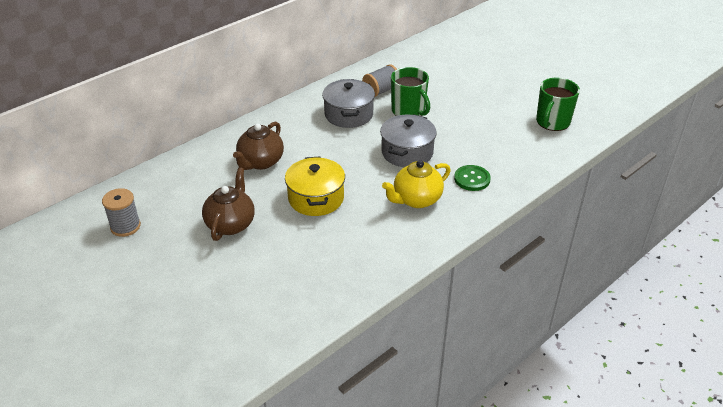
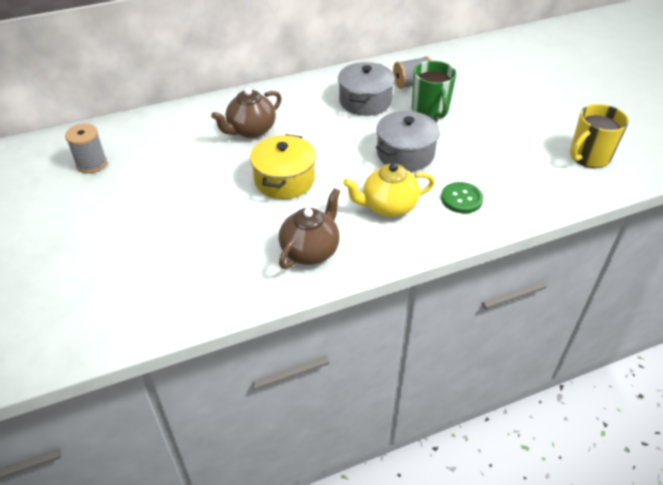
camera: 20 degrees right, 5 degrees up
(231, 224) = (187, 185): brown teapot -> brown teapot (310, 250)
(552, 122) = (589, 156): green mug -> yellow mug

